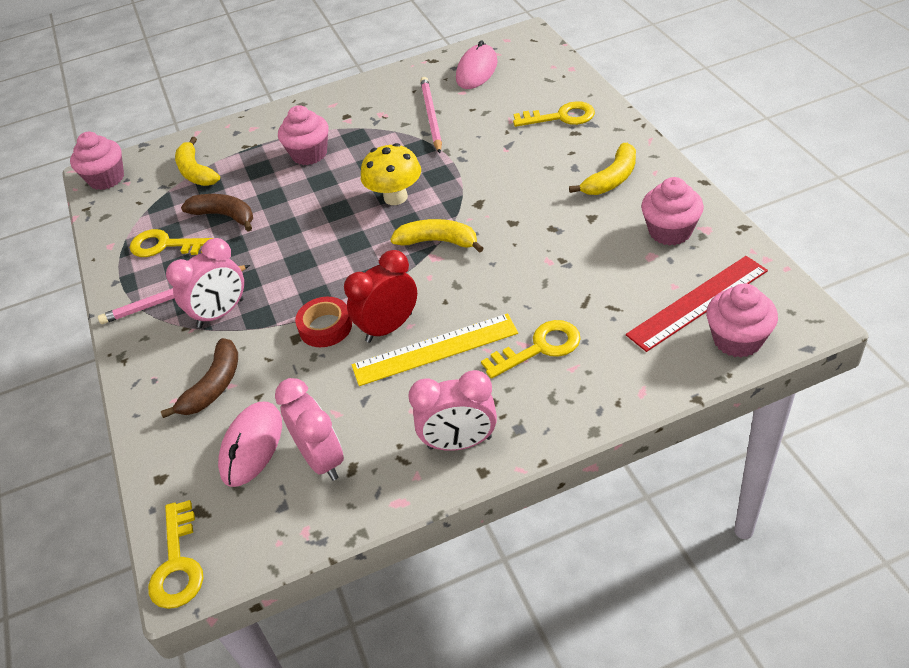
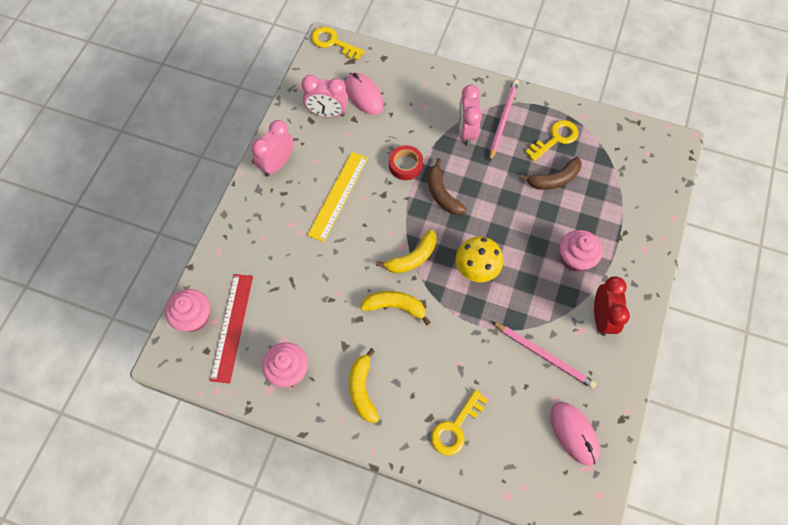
camera: 125 degrees right, 20 degrees up
(106, 179) = (663, 146): pink cupcake -> none
(196, 172) = (620, 191): yellow banana -> yellow banana (395, 306)
(214, 386) = (417, 102): brown banana -> brown banana (442, 194)
(389, 327) = (374, 189): red clock -> red clock (601, 317)
(539, 348) = (288, 236): yellow key -> none

